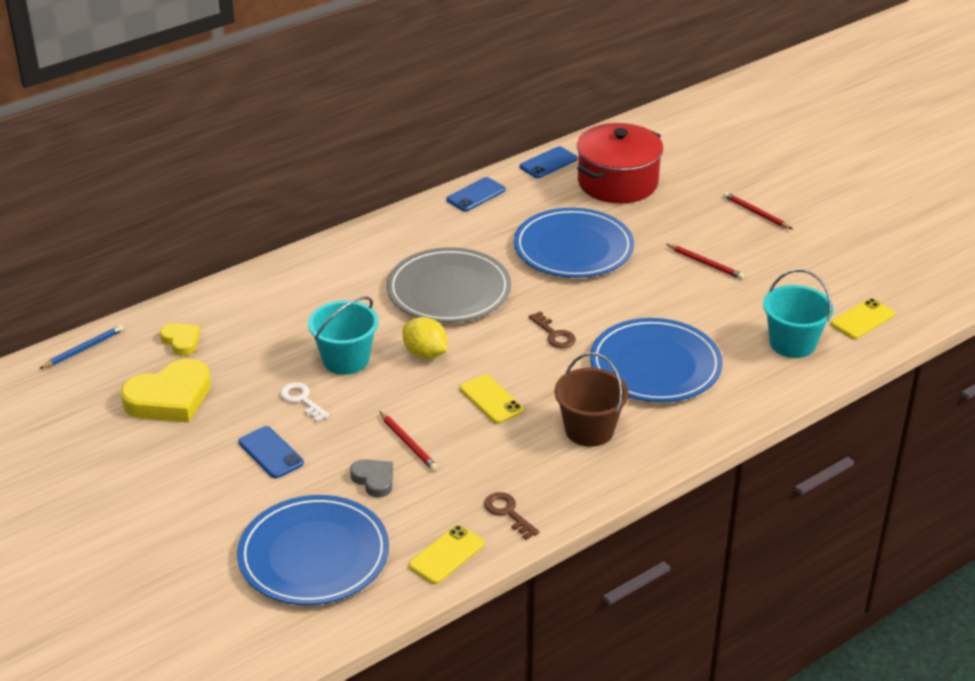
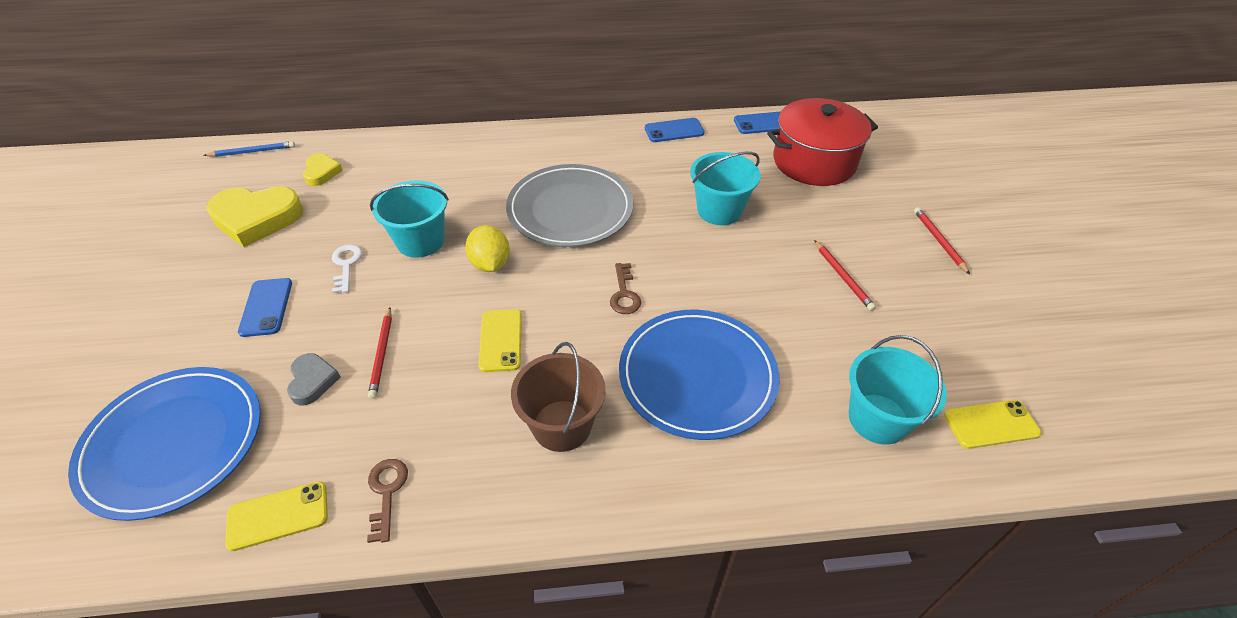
camera: 30 degrees right, 10 degrees up
(573, 248) = (719, 210): blue plate -> turquoise bucket

